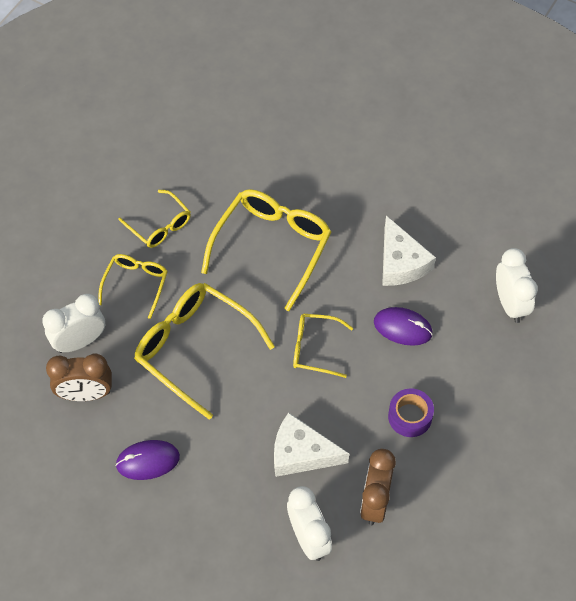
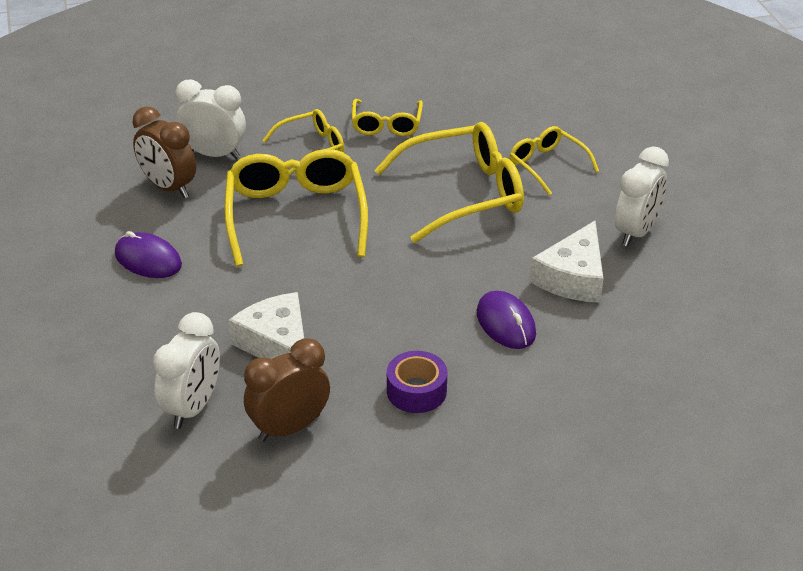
camera: 45 degrees right, 20 degrees down
(314, 348) = (399, 283): yellow glasses -> yellow glasses (547, 165)
(510, 304) = (647, 379): white clock -> white clock (636, 232)

